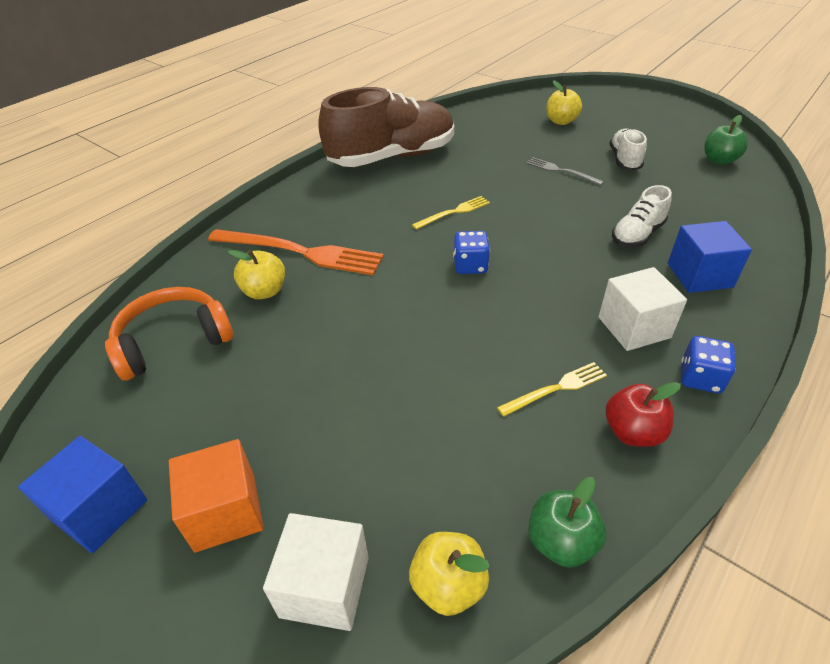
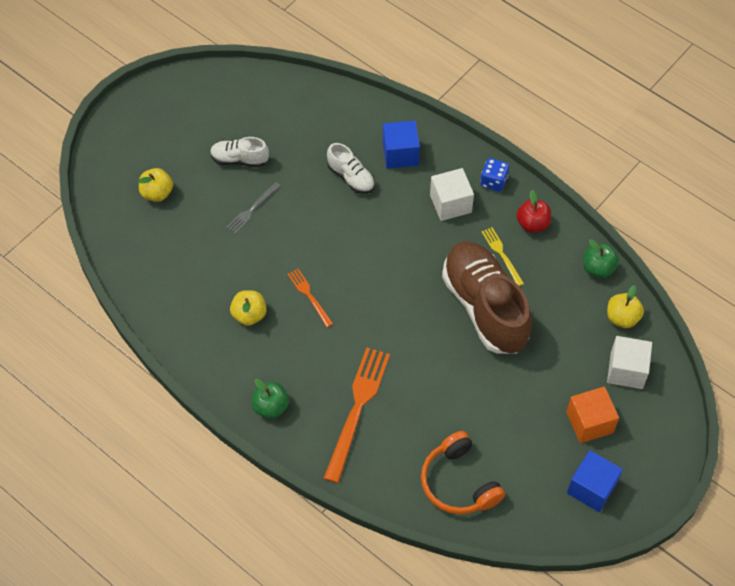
camera: 90 degrees left, 15 degrees up
(264, 291) = (405, 429): yellow apple -> yellow apple (249, 315)
(392, 157) = (208, 342): brown shoe -> brown shoe (484, 307)
(454, 212) = (309, 296): yellow fork -> orange fork
(470, 266) = (382, 290): blue dice -> none
(719, 160) = (249, 95): green apple -> green apple (271, 407)

